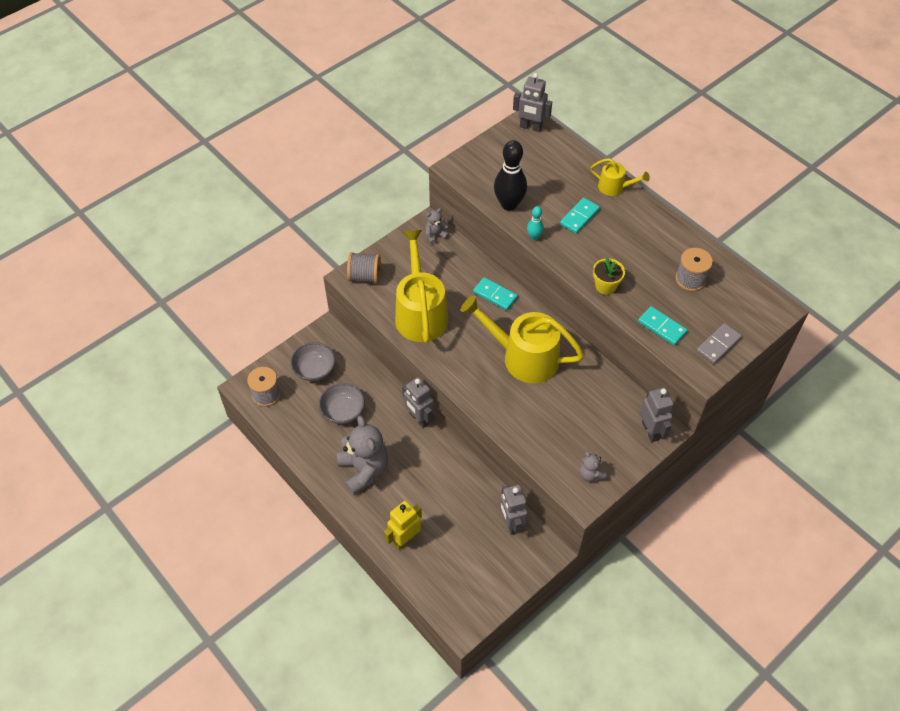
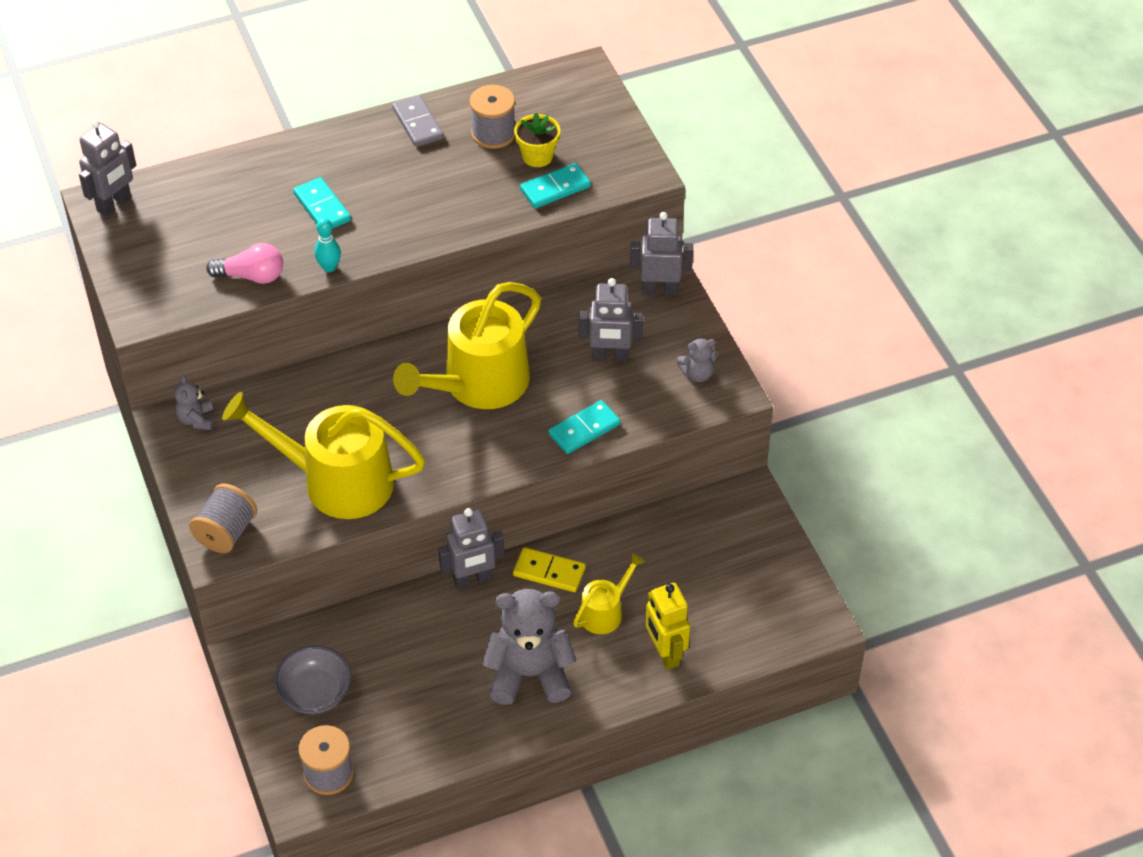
camera: 70 degrees left, 5 degrees down
(343, 411) = (412, 674): grey bowl -> none
(440, 456) = (549, 572): none -> yellow domino
(495, 295) = (352, 382): turquoise domino -> turquoise domino (584, 429)
(509, 204) = (252, 276): black bowling pin -> pink light bulb
(511, 523) = (690, 522): grey robot -> grey robot (610, 357)
(605, 286) = (458, 221): yellow flower pot -> yellow flower pot (537, 156)
(614, 187) = (290, 152): yellow watering can -> yellow watering can (605, 612)
(718, 345) = (609, 145): grey domino -> grey domino (417, 123)

